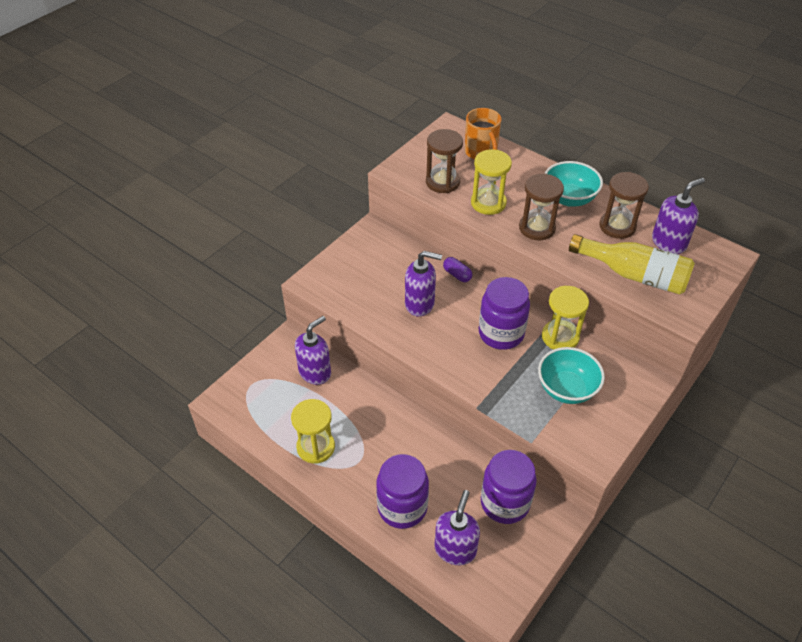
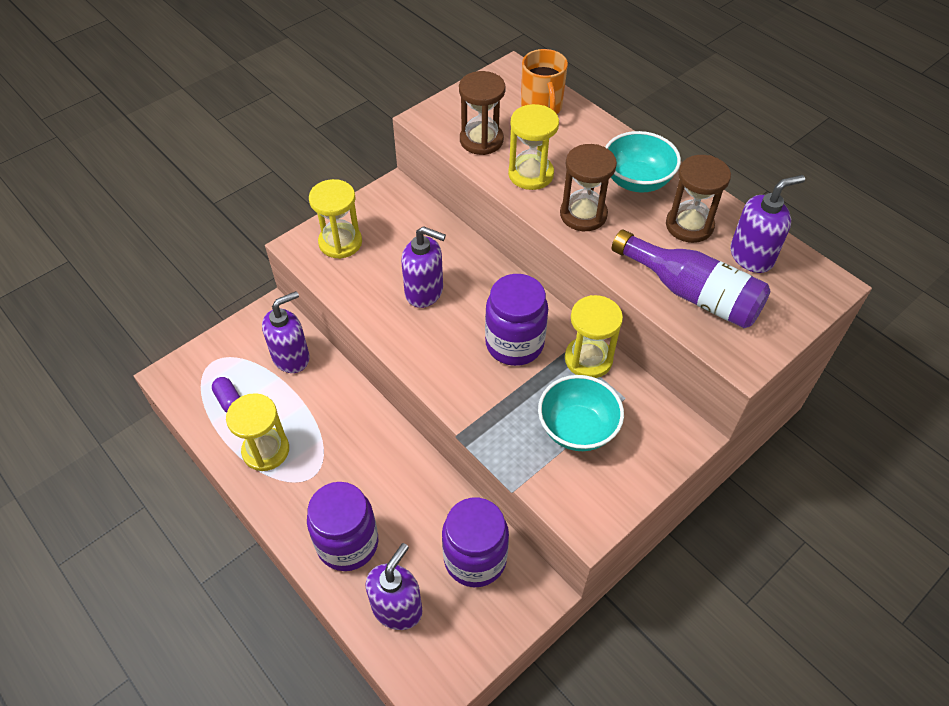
camera: 10 degrees right, 5 degrees up
(342, 275) = (340, 242): none -> yellow hourglass
(457, 275) = (481, 260): purple capsule -> purple capsule (229, 400)
(633, 275) = (691, 293): yellow bottle -> purple bottle

